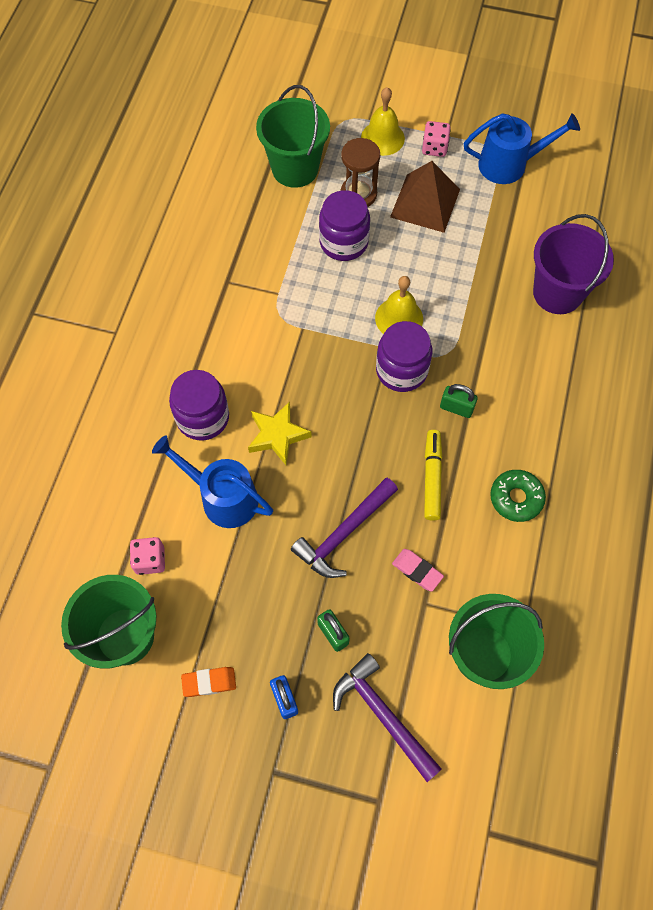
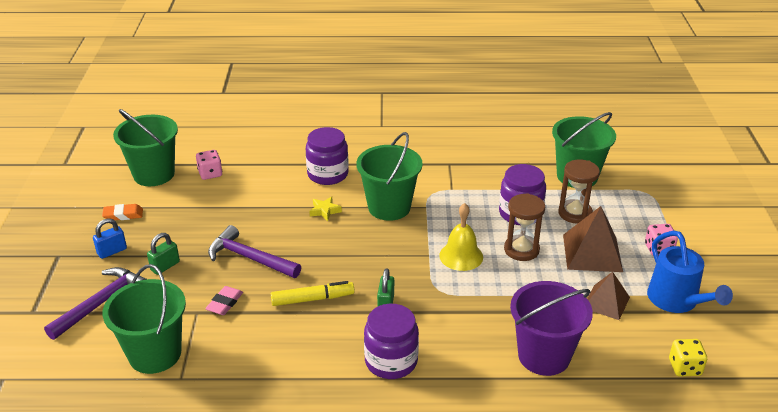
camera: 75 degrees right, 30 degrees down
(209, 682) = (123, 215): orange eraser -> orange eraser turned 75 degrees counterclockwise
(222, 497) = (265, 195): blue watering can -> none
(277, 435) = (324, 211): yellow star -> yellow star, size x0.62
(292, 365) = (389, 207): none -> green bucket
(382, 138) = (645, 217): yellow bell -> none
(401, 370) = (410, 265): purple jar -> purple jar (391, 361)
(404, 261) = (521, 250): none -> brown hourglass
(498, 219) = (606, 302): none -> brown pyramid
(516, 498) = (307, 355): green donut -> none
(591, 194) = (684, 367): none -> yellow dice

